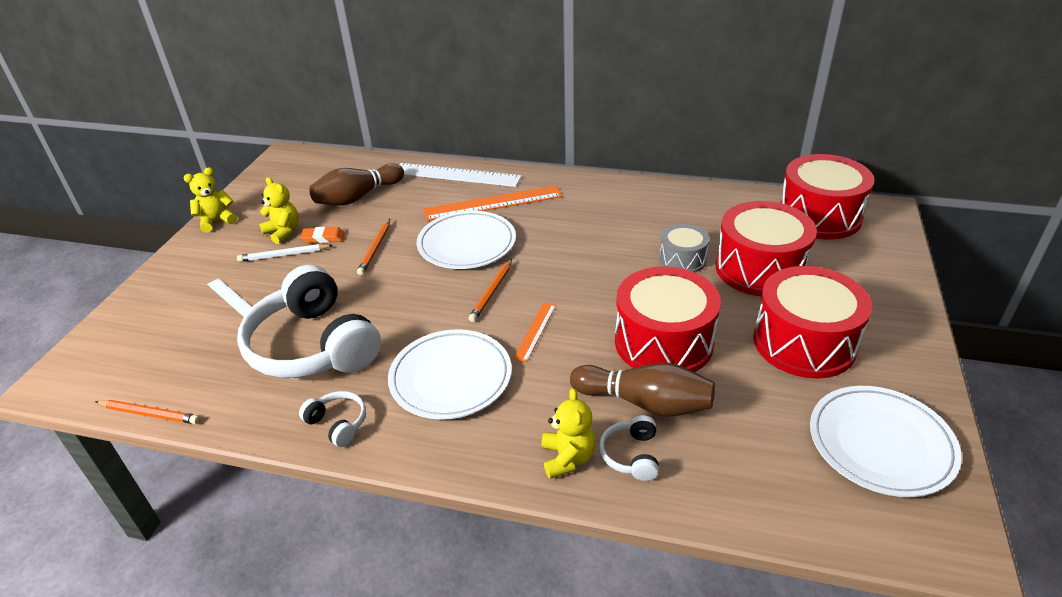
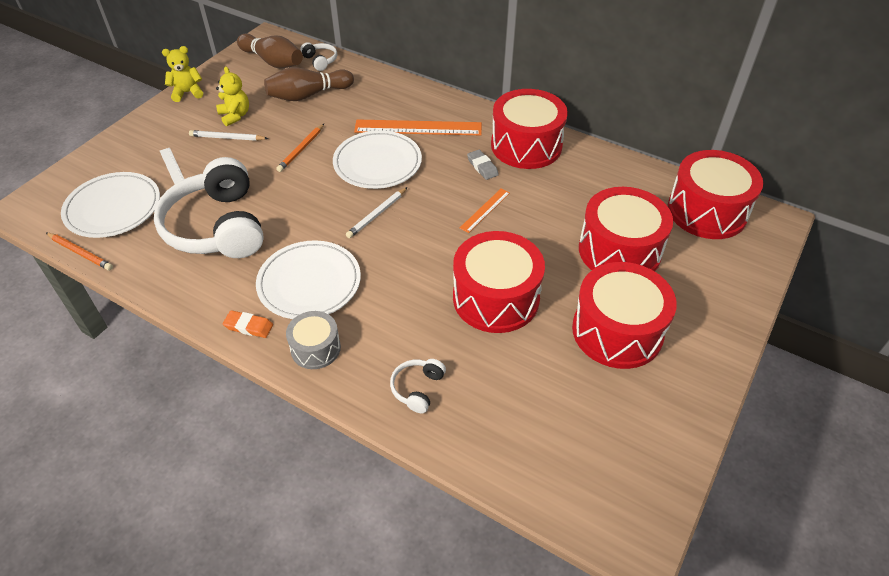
camera: 15 degrees right, 10 degrees up
(323, 238) = (264, 129): orange eraser -> orange eraser (249, 326)
(338, 423) = (209, 298): white headphones -> white headphones (320, 61)
(456, 175) = (400, 91): white ruler -> none
(492, 292) = (377, 214): orange pencil -> white pencil
(535, 331) = (395, 260): orange ruler -> orange ruler (485, 210)
(567, 458) = (367, 376): yellow teddy bear -> none
(579, 224) = (482, 167): none -> grey eraser
(612, 196) = (526, 145): none -> red drum
(645, 403) = (452, 347): brown bowling pin -> brown bowling pin (273, 62)
(682, 259) = (555, 224): grey drum -> grey drum (315, 348)
(880, 443) = (628, 439): white plate -> white plate (113, 208)

